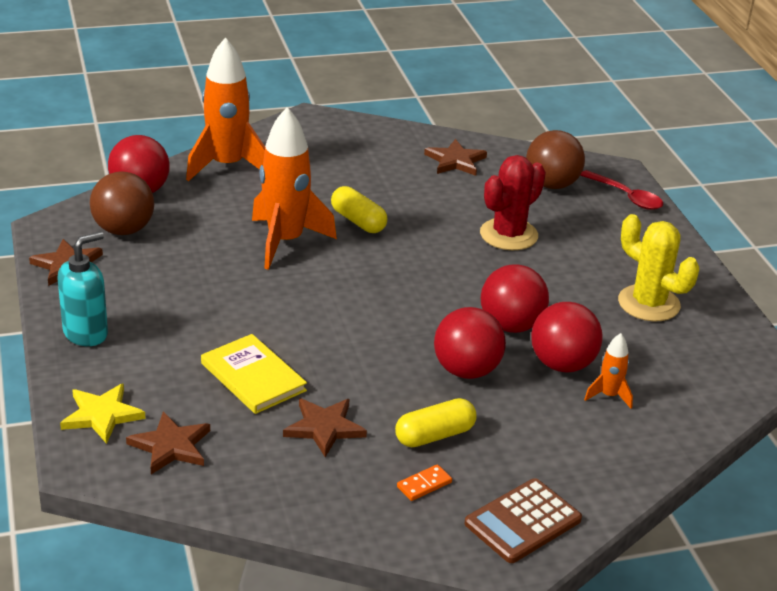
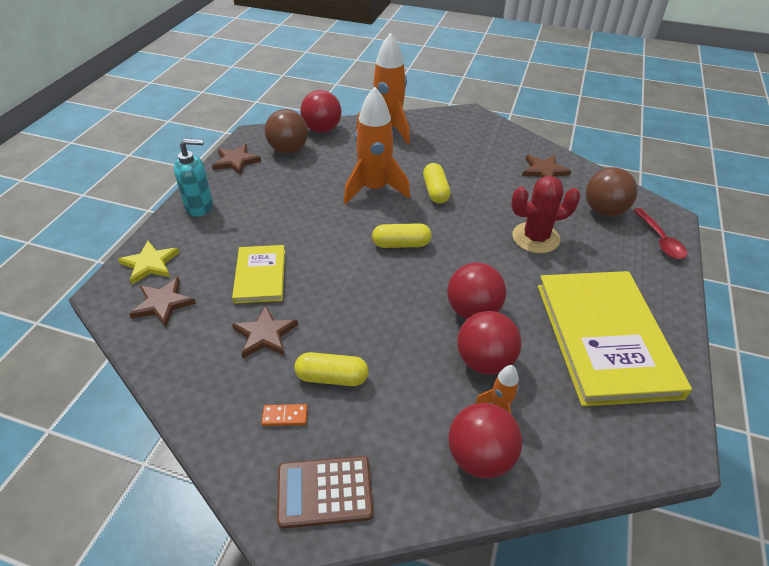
camera: 35 degrees right, 10 degrees up
(377, 289) = (401, 244): none -> yellow capsule
(466, 370) = (405, 334): red ball -> red ball (480, 457)
(648, 303) = (605, 338): yellow cactus -> yellow book

